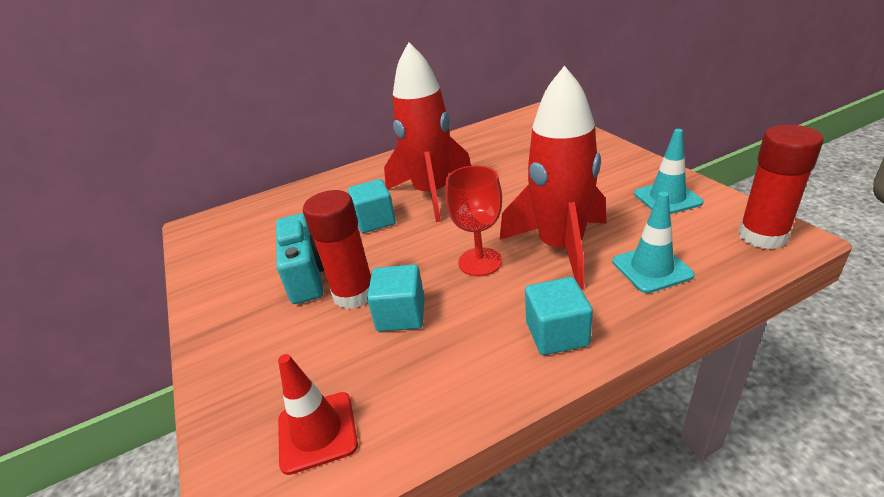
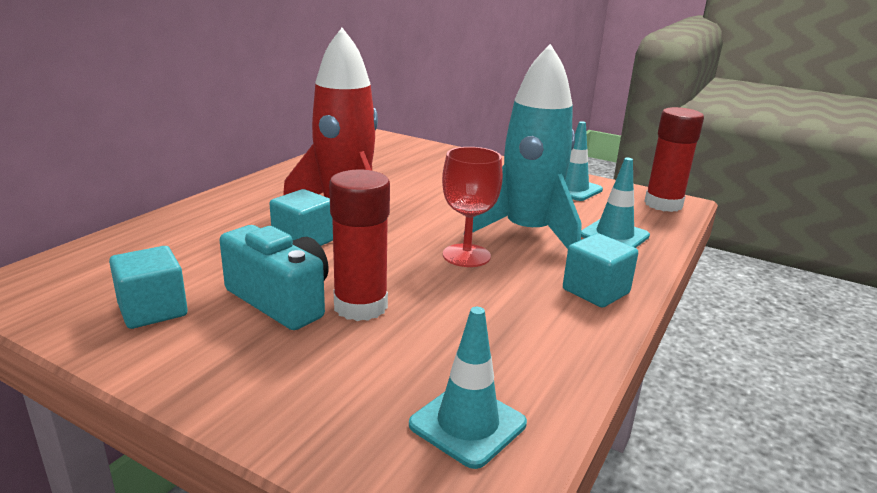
camera: 40 degrees left, 10 degrees down
(317, 432) = (467, 424): red traffic cone -> turquoise traffic cone
(401, 315) = (437, 311): turquoise cube -> turquoise cube (153, 310)
(560, 248) = (528, 234): red rocket -> turquoise rocket

